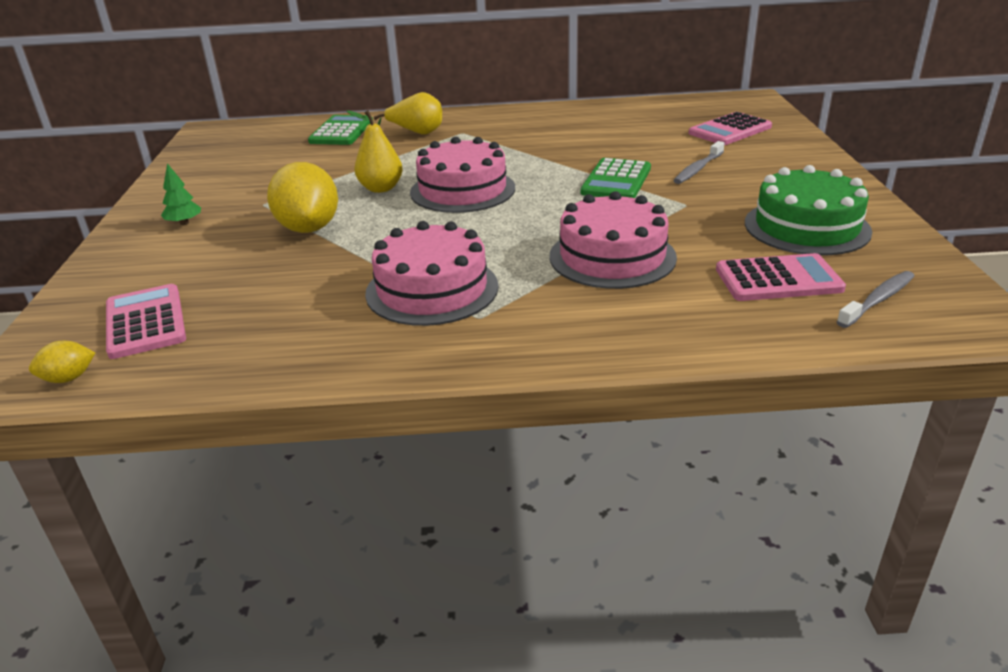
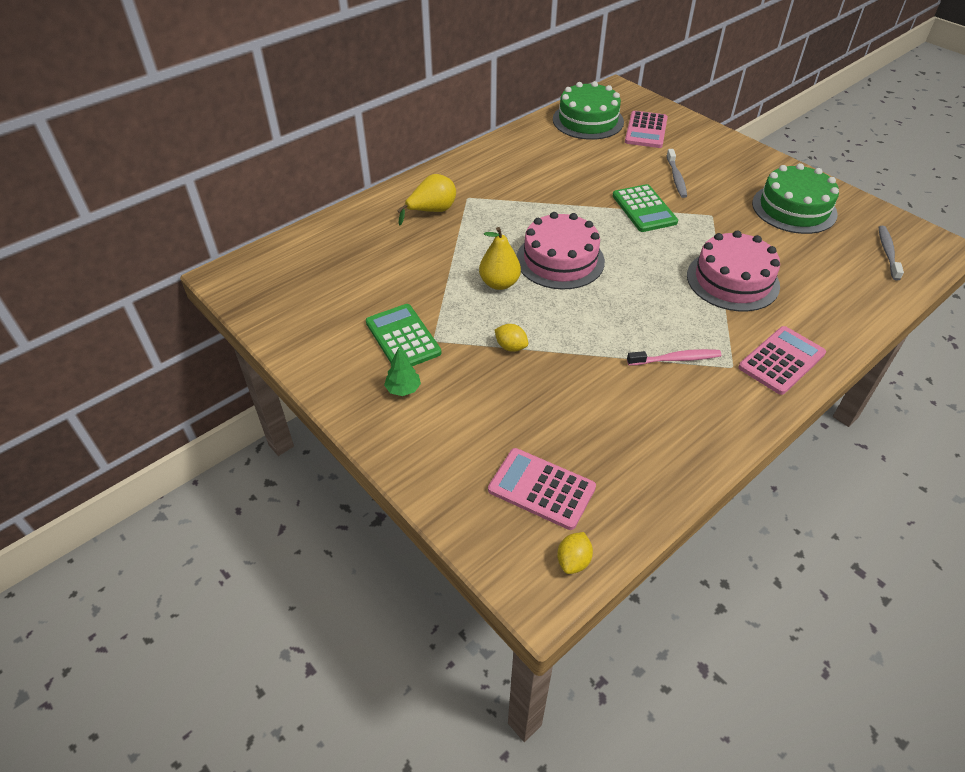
camera: 40 degrees left, 15 degrees up
(309, 228) = (511, 347): yellow lemon -> yellow lemon, size x0.46
(341, 131) = (364, 232): green calculator -> green calculator (402, 338)
(432, 289) = (675, 359): pink cake -> pink toothbrush
(677, 111) = (588, 120): none -> green cake
(778, 279) = (831, 258): pink calculator -> pink calculator (781, 360)

